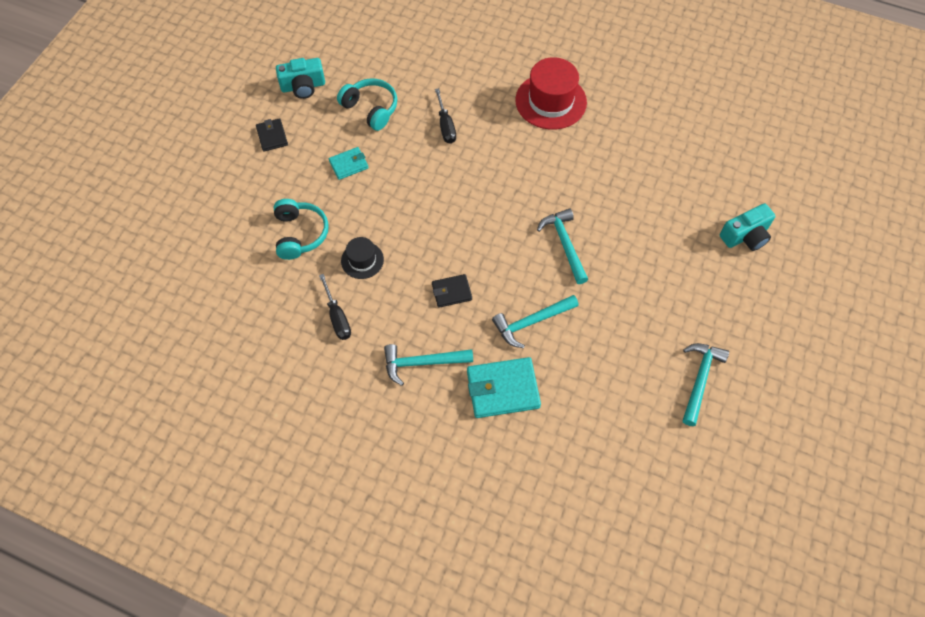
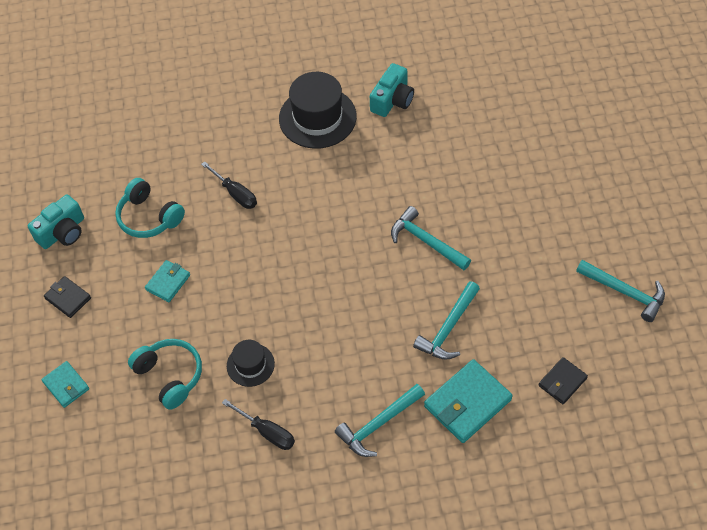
camera: 30 degrees left, 5 degrees down
(226, 198) = (66, 385): none -> turquoise wallet
(371, 109) = (149, 217): turquoise headphones -> turquoise headphones turned 150 degrees counterclockwise
(451, 292) = (357, 344): black wallet -> black wallet (562, 382)
(551, 101) = (317, 117): red hat -> black hat
(699, 380) = (624, 292): turquoise hammer -> turquoise hammer turned 135 degrees clockwise
(745, 236) = (573, 146): turquoise camera -> turquoise camera (392, 100)

